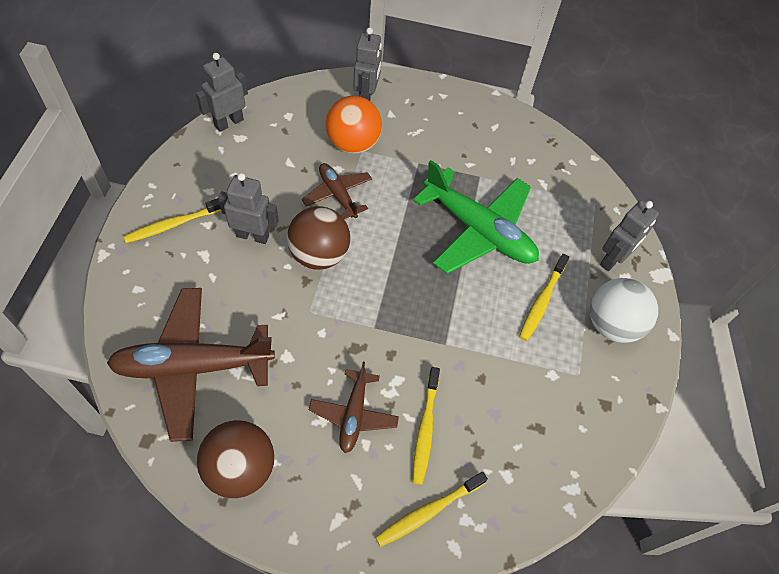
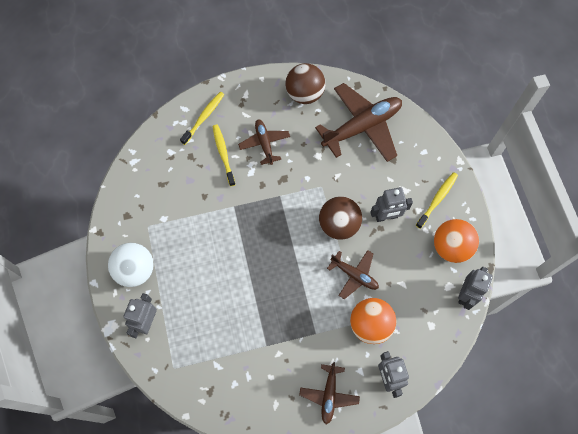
camera: 160 degrees right, 10 degrees up
(204, 170) = (451, 247): none -> orange ball
(435, 110) = (329, 395): none -> brown plane
(478, 230) = (247, 297): green plane -> none
(542, 301) = (186, 264): yellow toothbrush -> none

